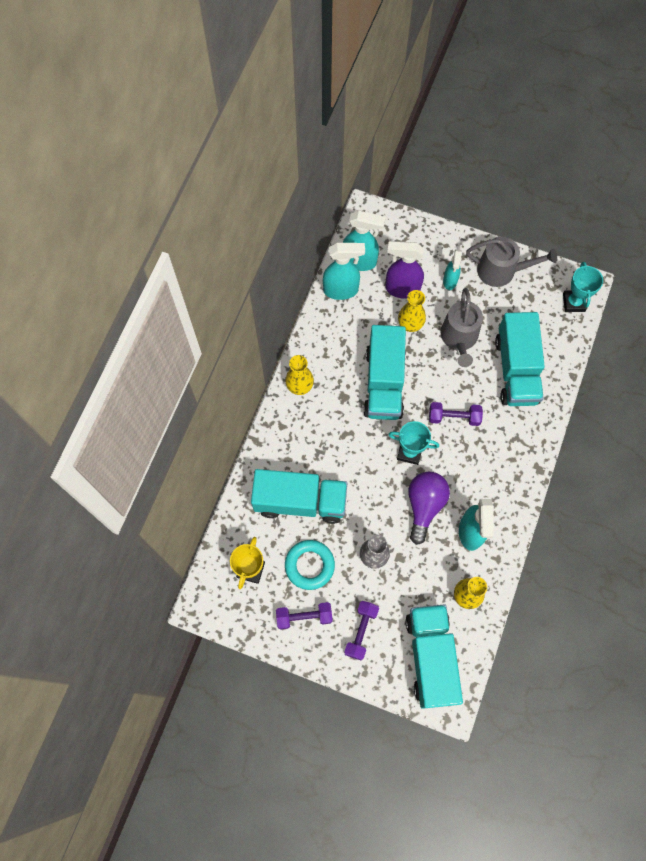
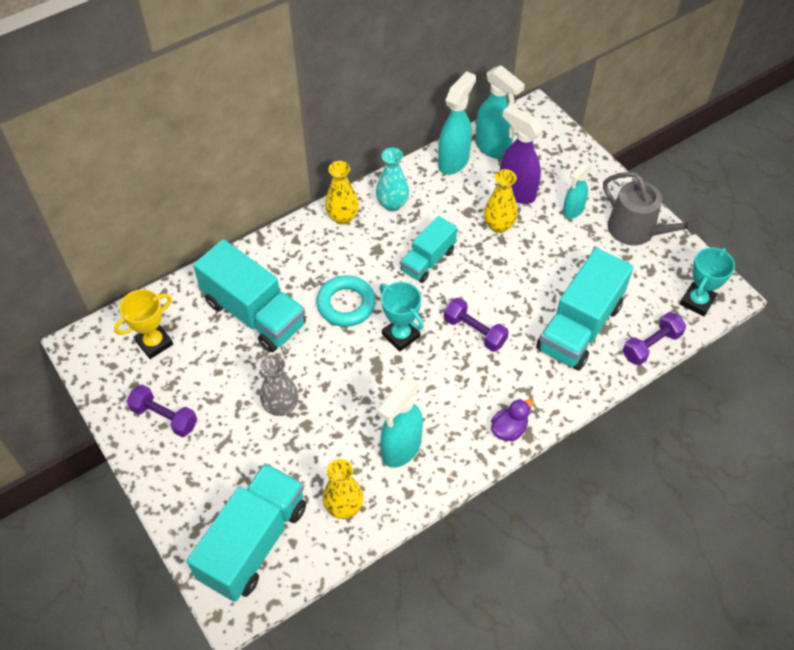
camera: 35 degrees right, 15 degrees down
(309, 565) = (212, 374): turquoise ring -> turquoise ring (346, 304)
(326, 353) = (392, 204): none -> turquoise vase
(341, 290) = (454, 161): turquoise spray bottle -> turquoise spray bottle turned 90 degrees counterclockwise
(361, 631) = (206, 467): purple dumbbell -> purple dumbbell (651, 345)
(384, 383) = (428, 260): turquoise truck -> turquoise truck, size x0.59
(424, 505) = (374, 393): purple light bulb -> none
(459, 338) = (540, 265): grey watering can -> none
(525, 473) = (509, 429): none -> purple duck

